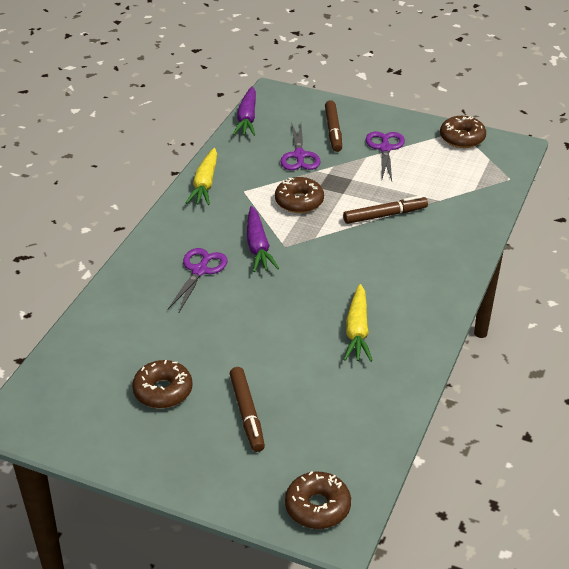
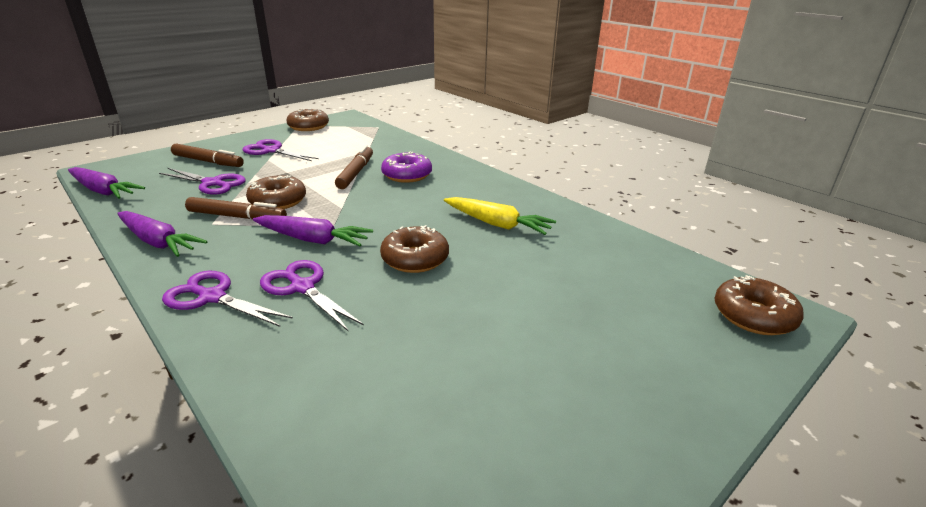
camera: 65 degrees left, 10 degrees down
(163, 391) = (504, 384): brown donut -> brown donut (415, 259)
(166, 241) = (212, 297): none -> purple scissors
(205, 184) = (158, 242): yellow carrot -> purple carrot
(247, 413) = (585, 322): brown marker -> brown marker (237, 217)
(407, 245) = (407, 175): none -> purple donut

